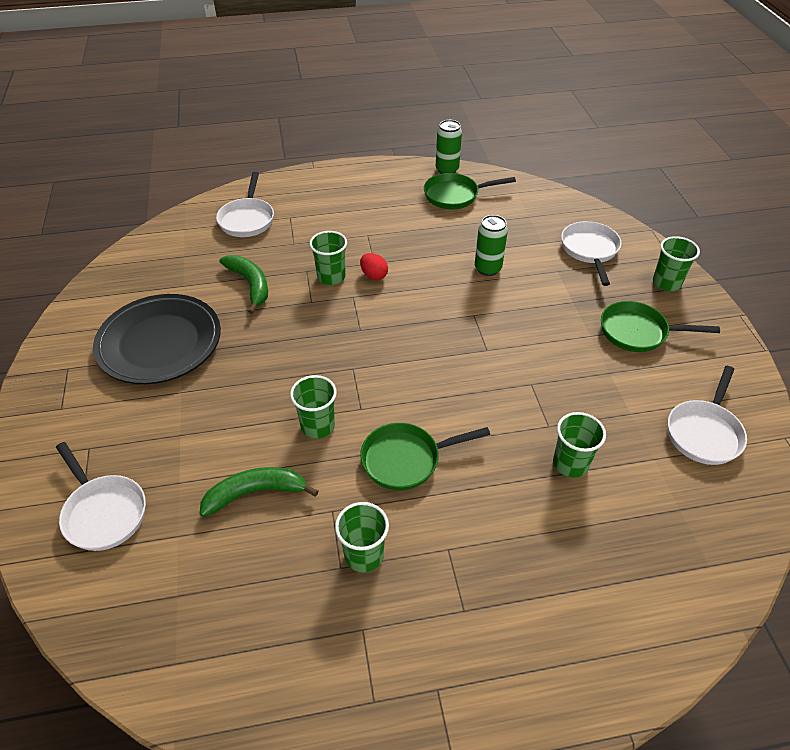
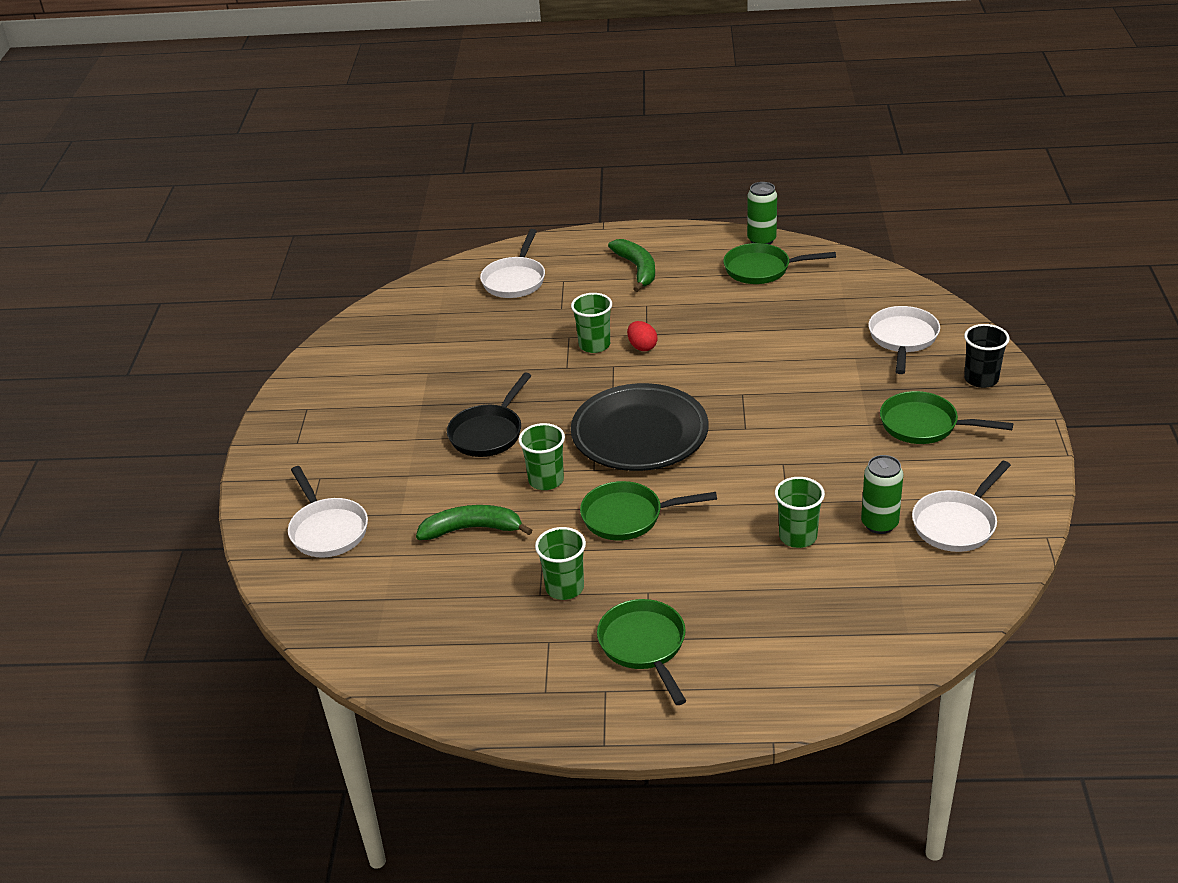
camera: 15 degrees right, 10 degrees down
(160, 343) = (401, 394): black plate -> black plate (639, 434)
(250, 285) = (505, 346): green banana -> green banana (637, 269)
(252, 378) = (488, 433): none -> black pan
(462, 621) = (644, 646): none -> green pan
(488, 268) = (774, 349): green can -> green can (879, 524)
(666, 283) = (981, 379): green cup -> black cup

